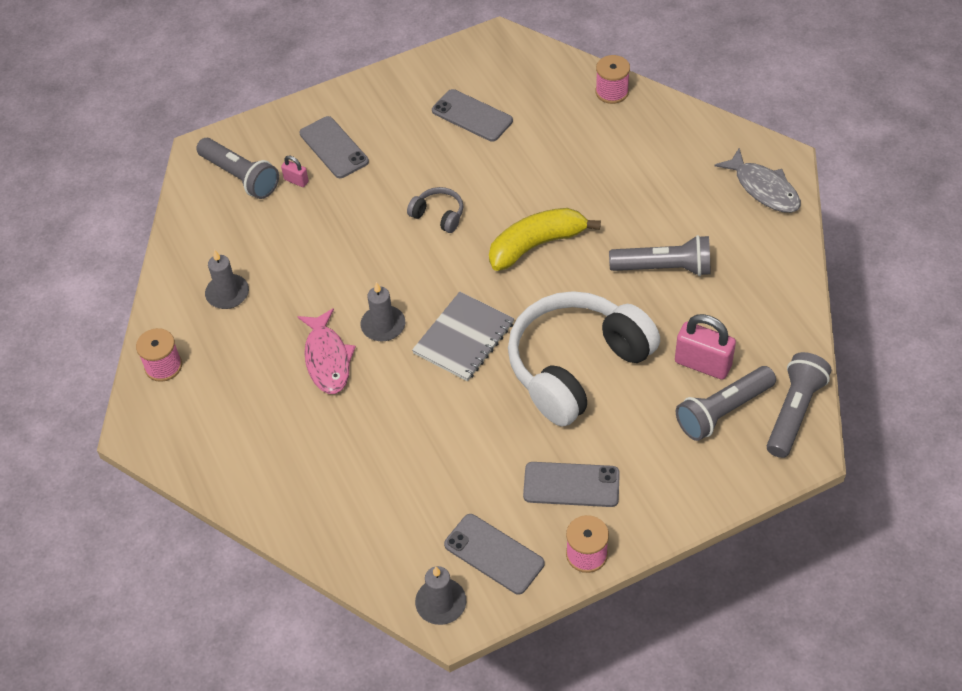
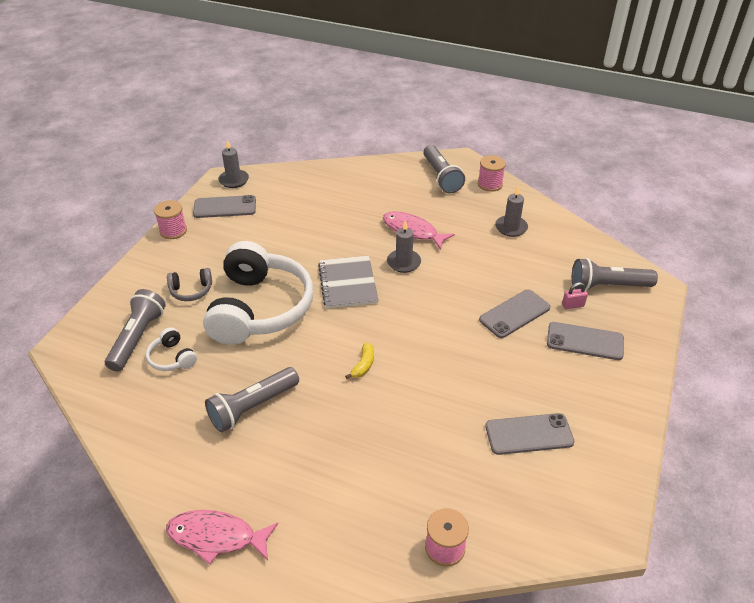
camera: 135 degrees right, 10 degrees down
(438, 215) = (453, 342): grey headphones -> grey headphones (191, 290)
(536, 245) = (363, 365): yellow banana -> yellow banana, size x0.46
(571, 484) = (208, 253): grey phone -> grey phone (514, 314)
(702, 364) = (172, 358): pink padlock -> white headphones
(763, 188) = (216, 537): grey fish -> pink fish
(794, 412) = (83, 365): grey flashlight -> grey flashlight (441, 177)

